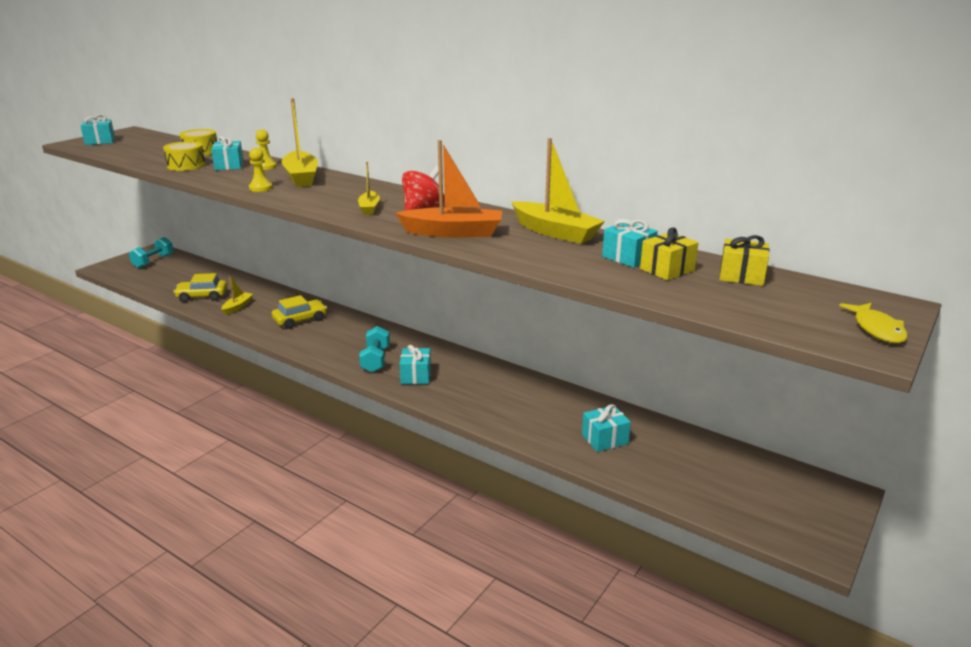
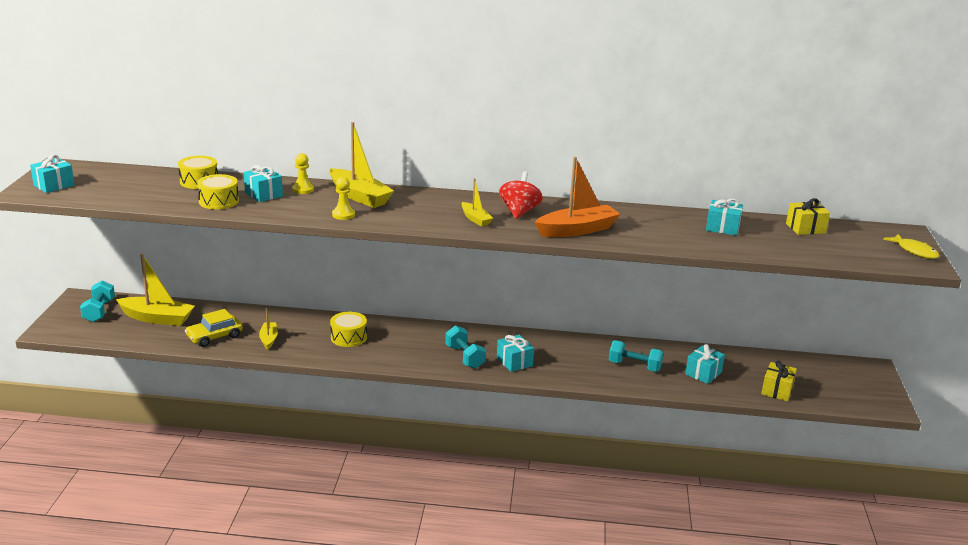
camera: 30 degrees left, 0 degrees up
(300, 320) = (348, 337): yellow car -> yellow drum
(534, 411) = (634, 366): none -> turquoise dumbbell
(555, 232) = (647, 215): yellow boat -> yellow boat (157, 318)
(667, 270) = (758, 233): yellow gift -> yellow gift (777, 390)

